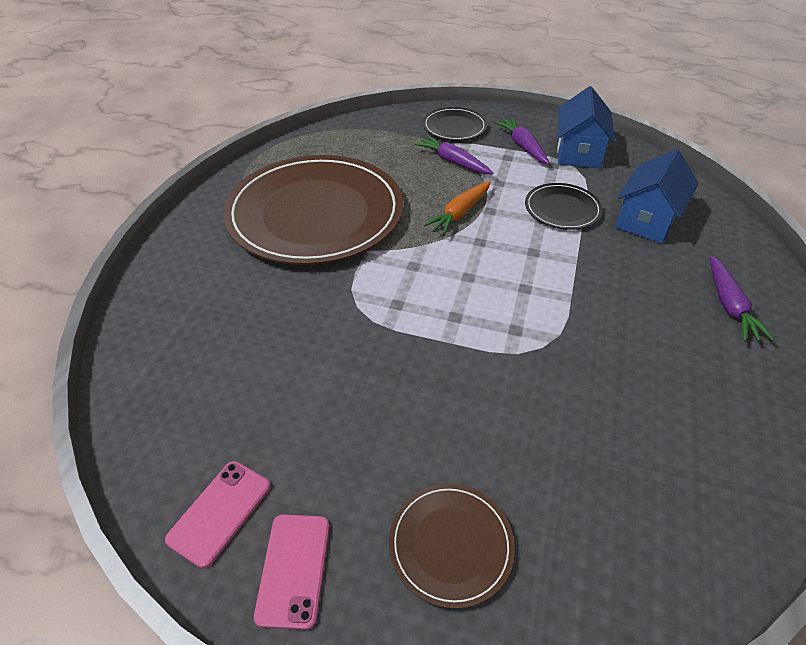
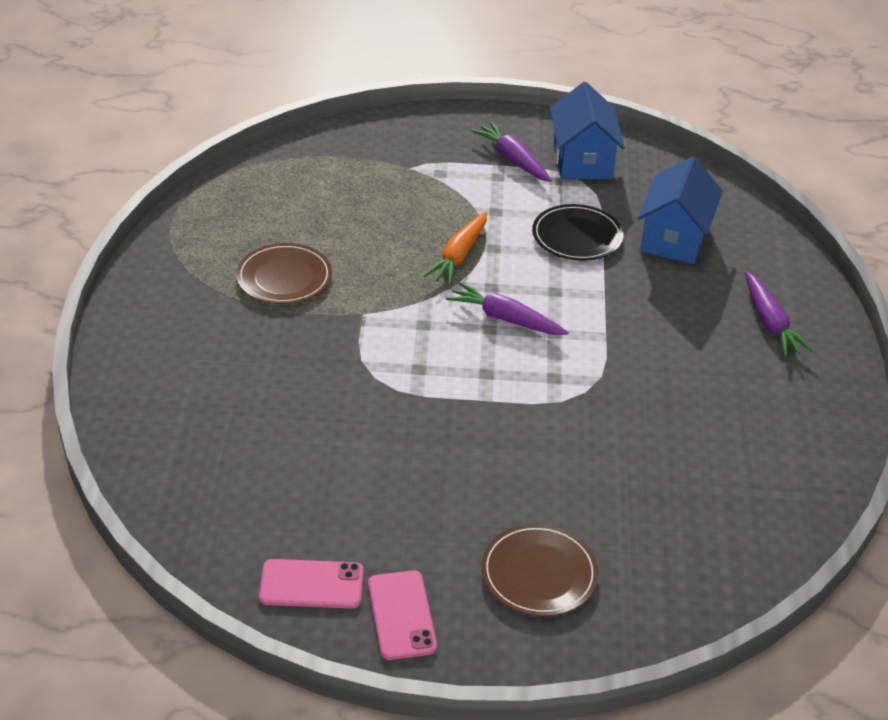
camera: 15 degrees left, 5 degrees down
(220, 512) = (311, 584): pink phone -> pink phone turned 75 degrees clockwise
(315, 213) = (284, 277): brown plate -> brown plate, size x0.44
(453, 162) = (432, 190): purple carrot -> purple carrot (505, 319)
(454, 127) = (420, 141): black plate -> none

